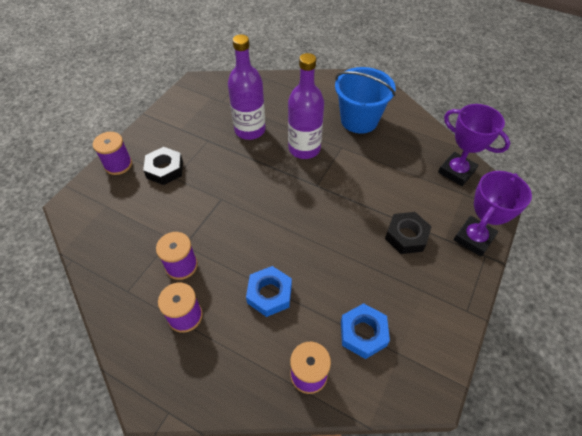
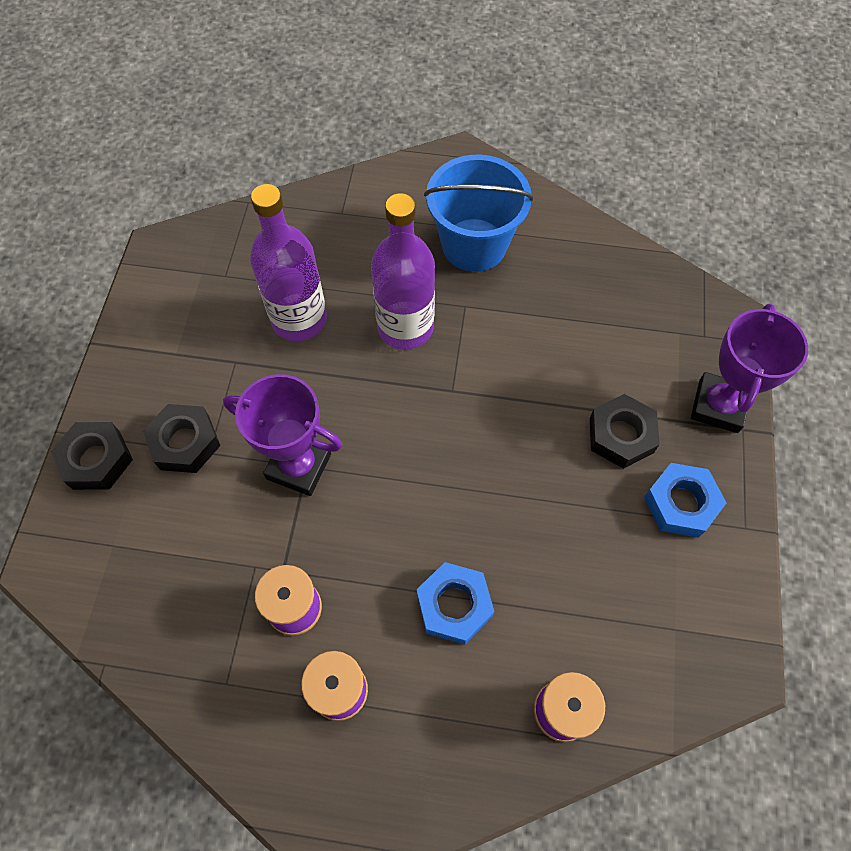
camera: 20 degrees left, 10 degrees up
(118, 164) = (96, 460): purple spool -> black nut
(363, 333) = (615, 617): blue nut -> blue nut (680, 503)
(456, 171) = (657, 296): purple trophy -> purple trophy (299, 466)

